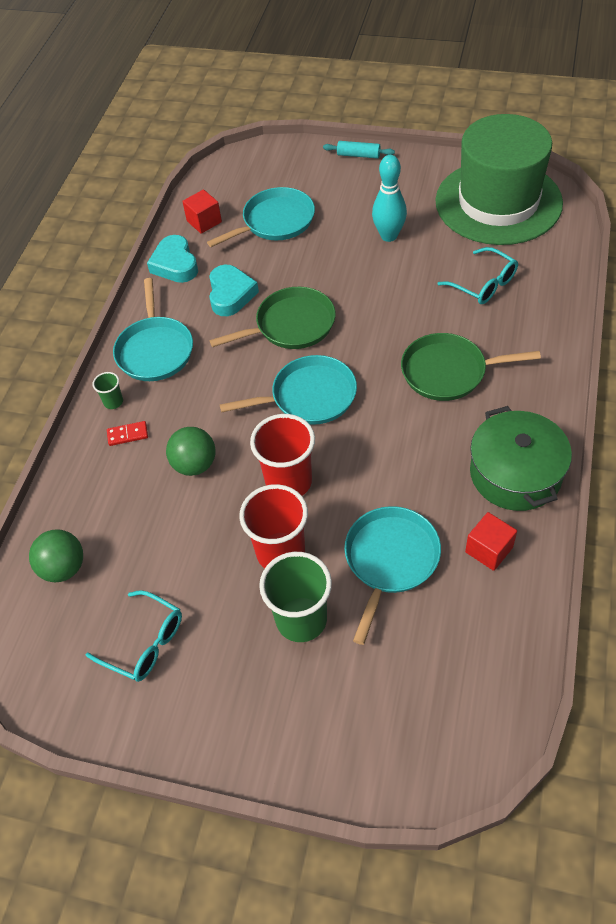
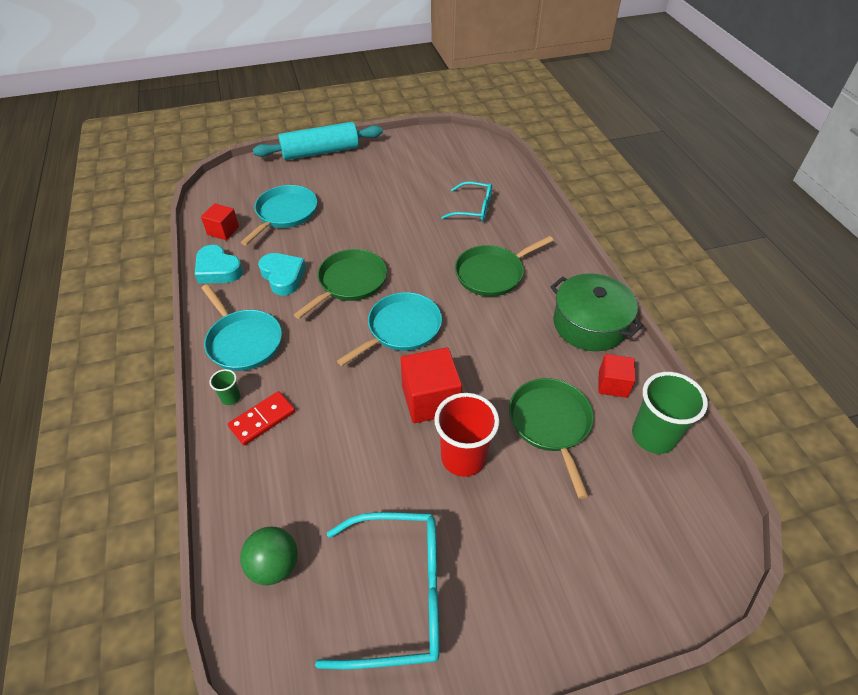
camera: 35 degrees left, 5 degrees down
(128, 435) = (262, 419): red domino -> red domino, size x1.57
(145, 643) = (399, 594): turquoise glasses -> turquoise glasses, size x1.66
(195, 465) = (341, 419): green ball -> none
(288, 482) = (430, 399): red cup -> red cube
(301, 619) = (518, 503): green cup -> green cup (653, 436)
(358, 155) = (320, 152): turquoise rolling pin -> turquoise rolling pin, size x2.20
(389, 236) = (382, 198): turquoise bowling pin -> none
(390, 560) = (550, 423): turquoise pan -> green pan
(498, 202) = (444, 155): green hat -> none

